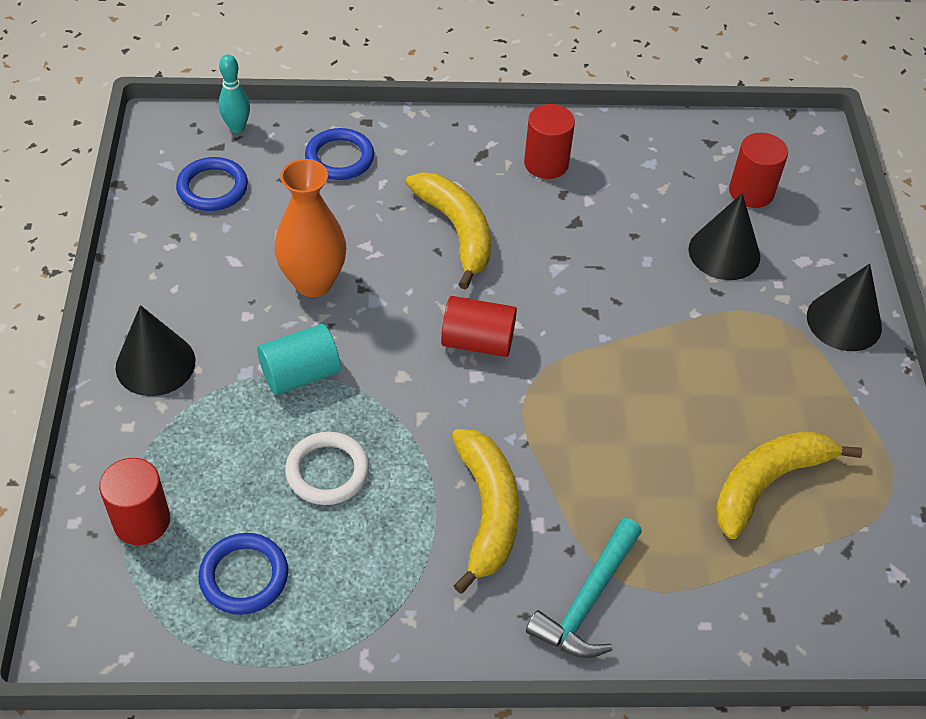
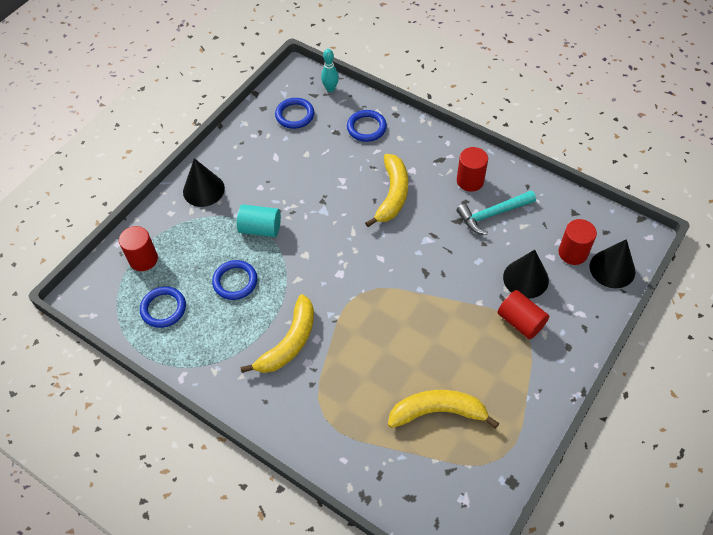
camera: 40 degrees right, 5 degrees up
(313, 282) = (302, 186): orange vase -> none
(327, 471) = (235, 281): white ring -> blue ring
(477, 342) = (354, 257): red cylinder -> red cylinder (520, 322)
(587, 600) = (299, 412): turquoise hammer -> turquoise hammer (492, 214)
(844, 321) = (560, 352): black cone -> black cone (612, 268)

